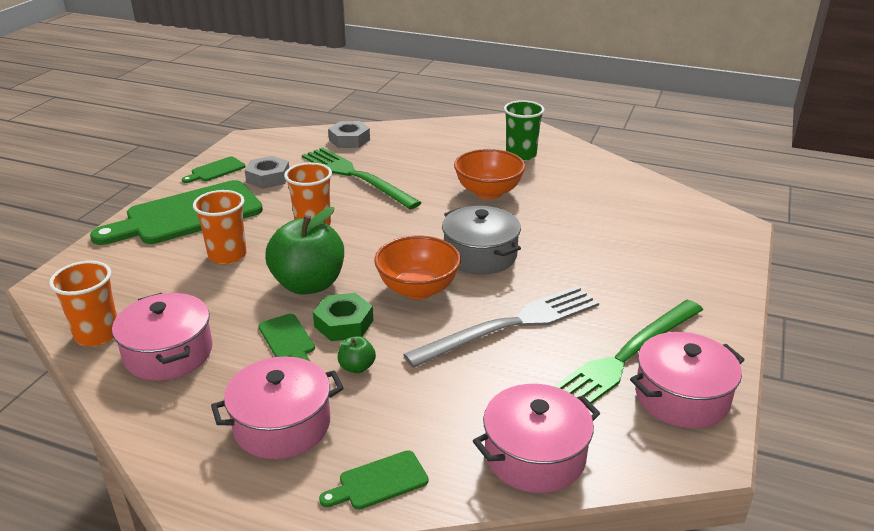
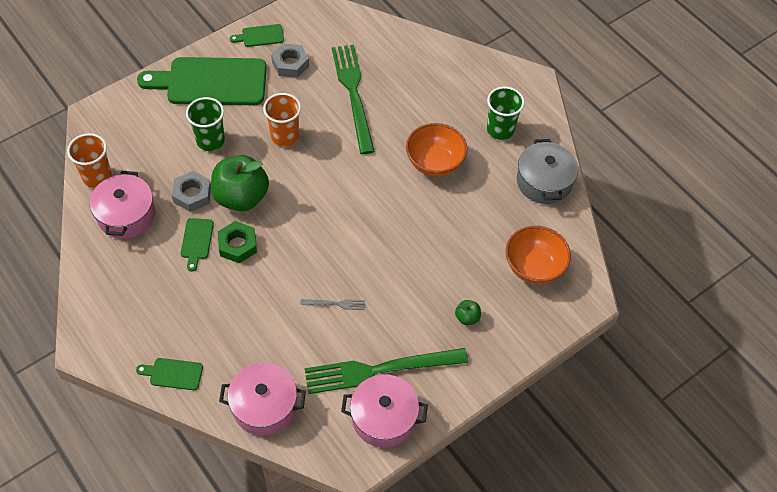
camera: 30 degrees right, 25 degrees up
(227, 255) = (210, 140): orange cup -> green cup
(282, 425) = (151, 306): pink pot -> none
(349, 140) = (382, 43): grey nut -> grey nut (192, 194)
(357, 367) = (219, 286): green apple -> green apple (467, 317)
(418, 289) = (304, 239): orange bowl -> orange bowl (534, 267)
(480, 255) = (371, 228): grey pot -> grey pot (544, 181)
(511, 325) = (335, 304): grey fork -> grey fork, size x0.41

